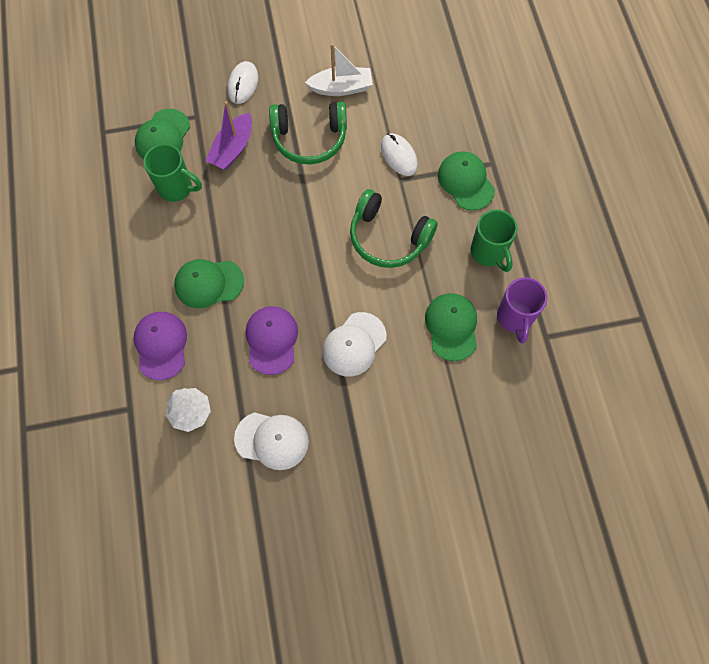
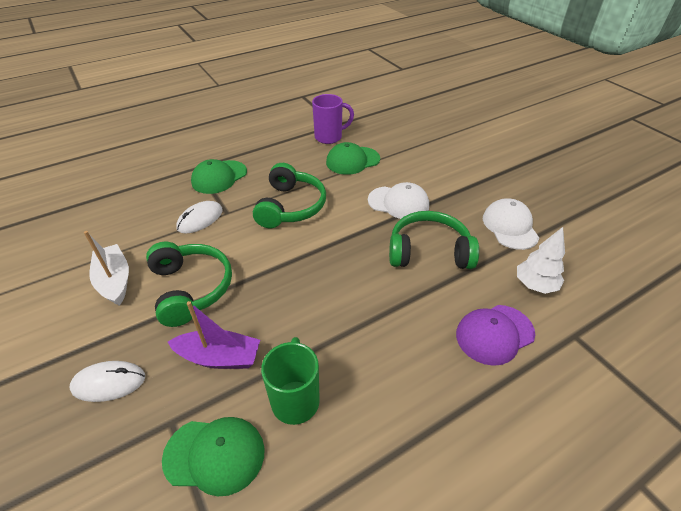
camera: 110 degrees left, 25 degrees down
(209, 283) = (402, 318): green cap -> none
(272, 340) = (429, 251): purple cap -> green headphones
(488, 253) = (282, 155): green mug -> none

